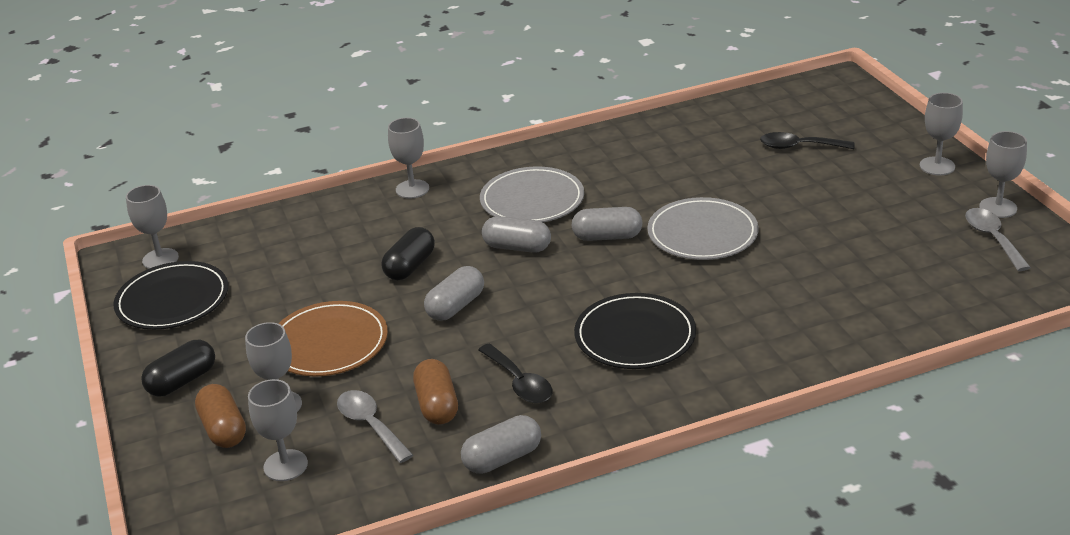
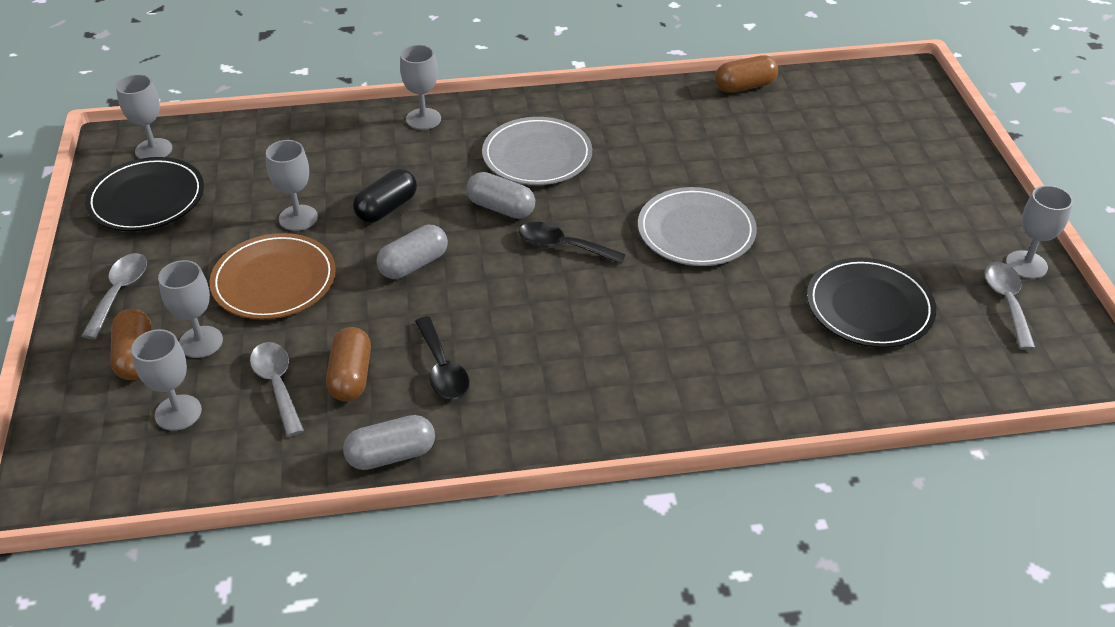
camera: 10 degrees right, 10 degrees up
(182, 381) = (119, 293): black capsule -> grey spoon
(607, 237) = (596, 214): grey capsule -> none
(635, 336) = (580, 339): black plate -> black plate (869, 307)
(697, 113) = (745, 86): none -> brown capsule
(799, 146) = (837, 147): black spoon -> black spoon (563, 246)
(937, 166) = (977, 200): grey goblet -> grey goblet (298, 218)

